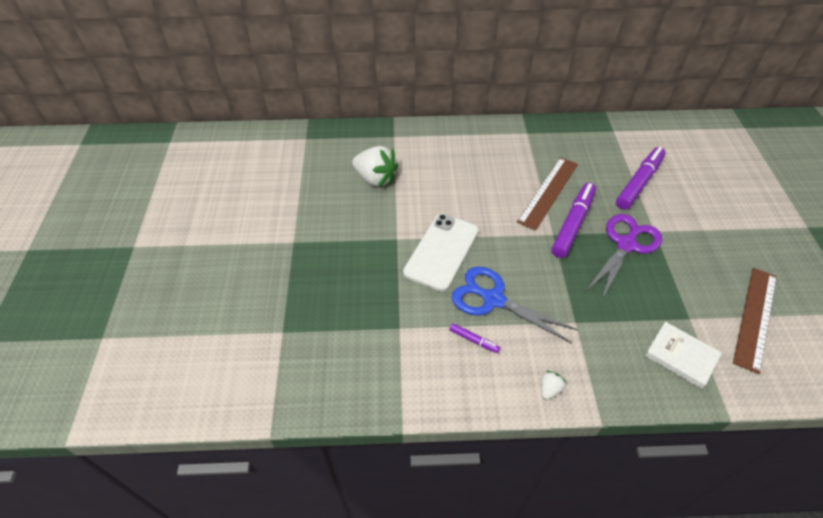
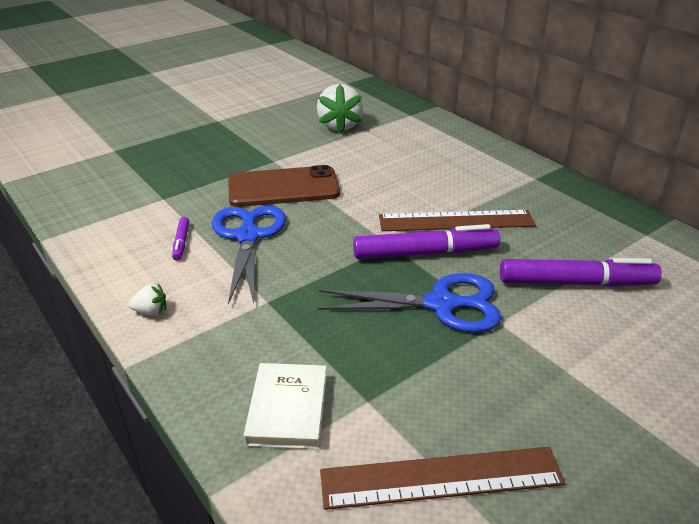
camera: 55 degrees right, 15 degrees down
(442, 251) = (283, 187): white phone -> brown phone
(626, 245) = (441, 304): purple scissors -> blue scissors

